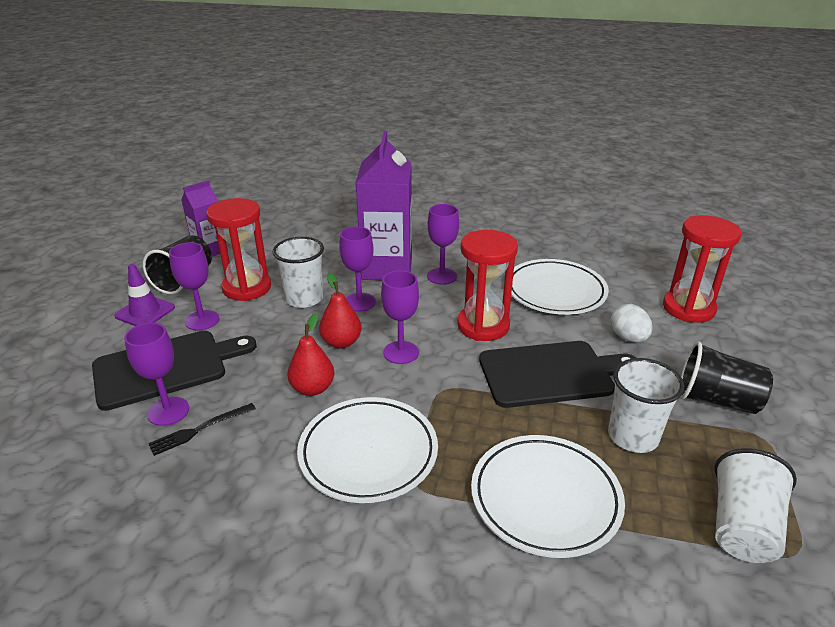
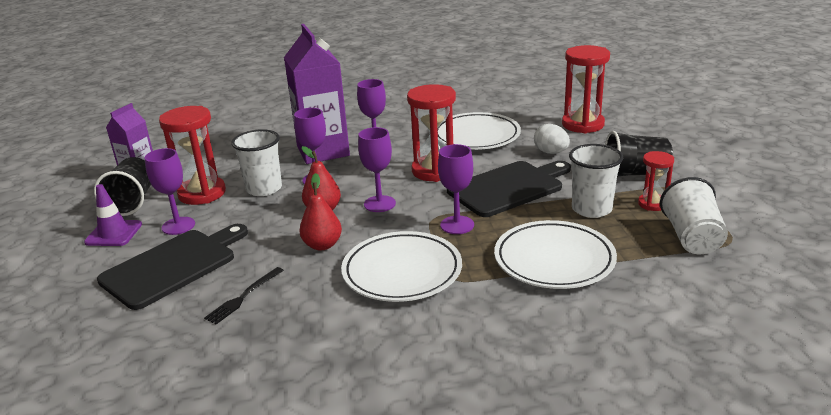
camera: 20 degrees left, 5 degrees down
(168, 411) = (203, 293): purple goblet -> purple goblet (457, 225)
(716, 454) = (652, 204): none -> red hourglass

